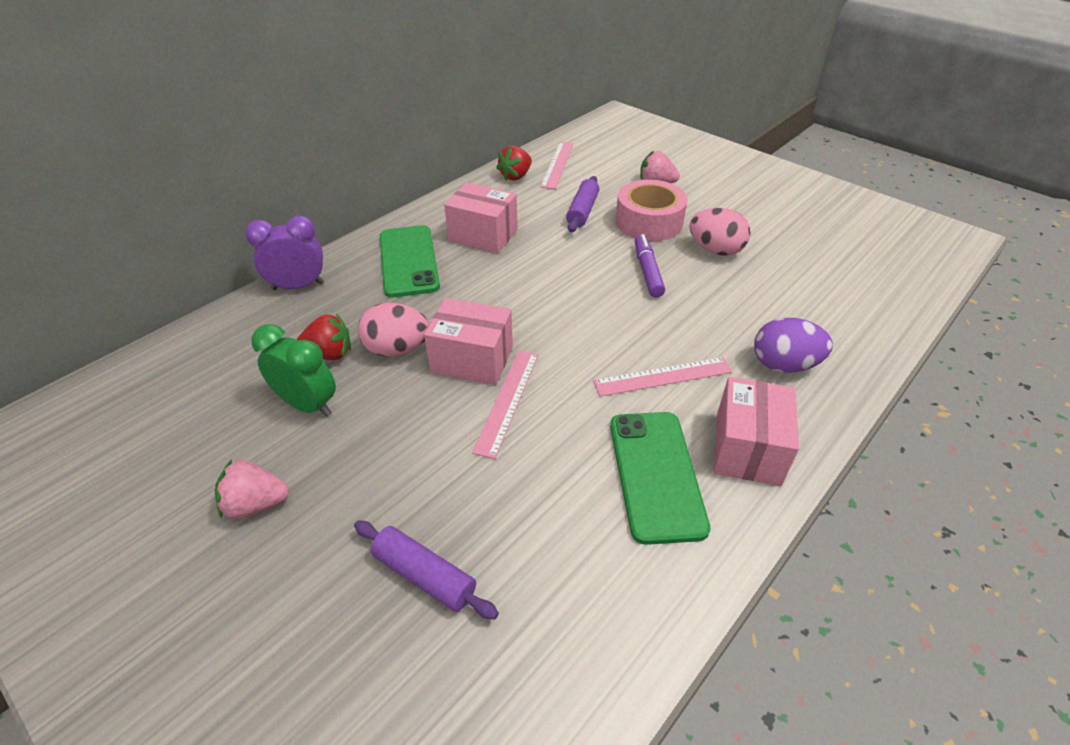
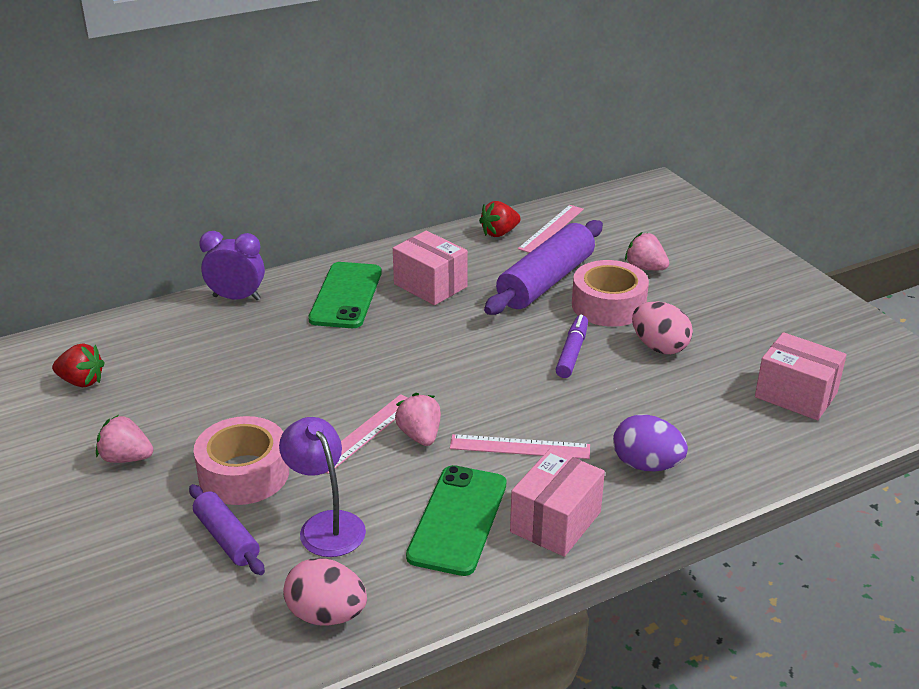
camera: 20 degrees right, 10 degrees down
(308, 405) = (199, 396): green clock -> none
(329, 354) = (235, 361): red strawberry -> red strawberry (81, 381)
(397, 349) = (294, 370): pink egg -> pink egg (326, 615)
(403, 485) = (244, 474): none -> pink tape
(472, 359) = (355, 393): pink box -> pink box (796, 395)
(526, 522) = (326, 525): none -> purple lamp
(562, 389) = (420, 435): none -> pink strawberry
(582, 211) = (545, 281): purple rolling pin -> purple rolling pin, size x1.83

